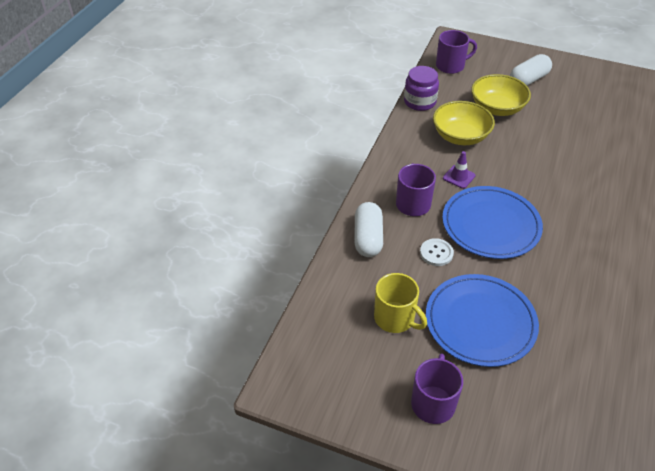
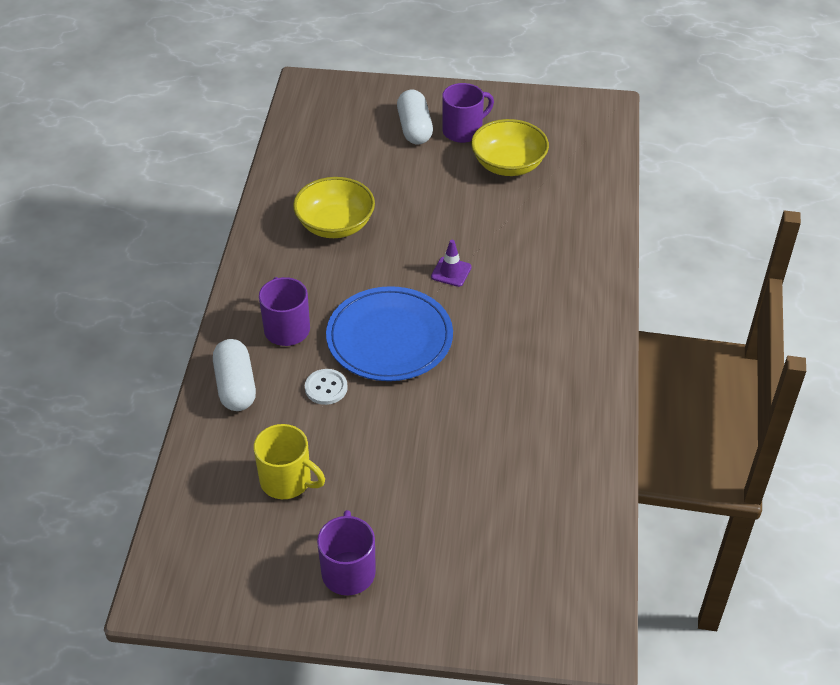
camera: 15 degrees left, 0 degrees up
(419, 102) = (274, 185): purple jar -> none
(451, 66) = (309, 125): purple mug -> purple mug (463, 131)
(459, 177) = (341, 281): purple traffic cone -> purple traffic cone (451, 272)
(480, 322) = (392, 463): blue plate -> none
(497, 108) = (378, 176): yellow bowl -> yellow bowl (508, 165)
(528, 80) = (414, 128): white capsule -> white capsule turned 45 degrees counterclockwise

